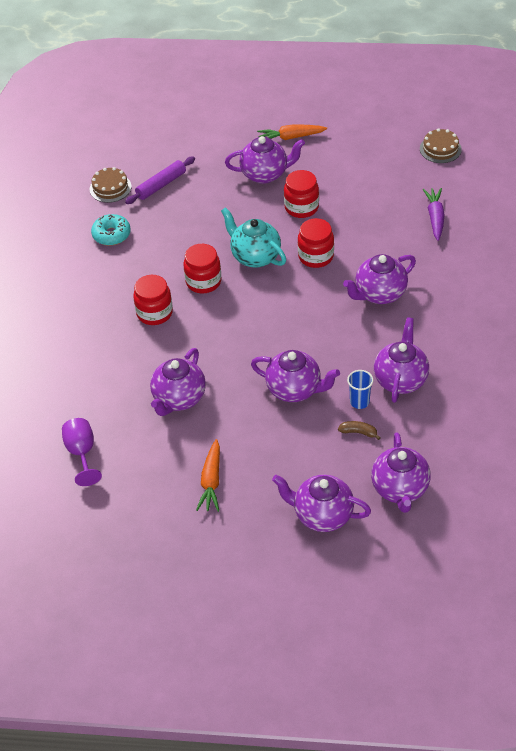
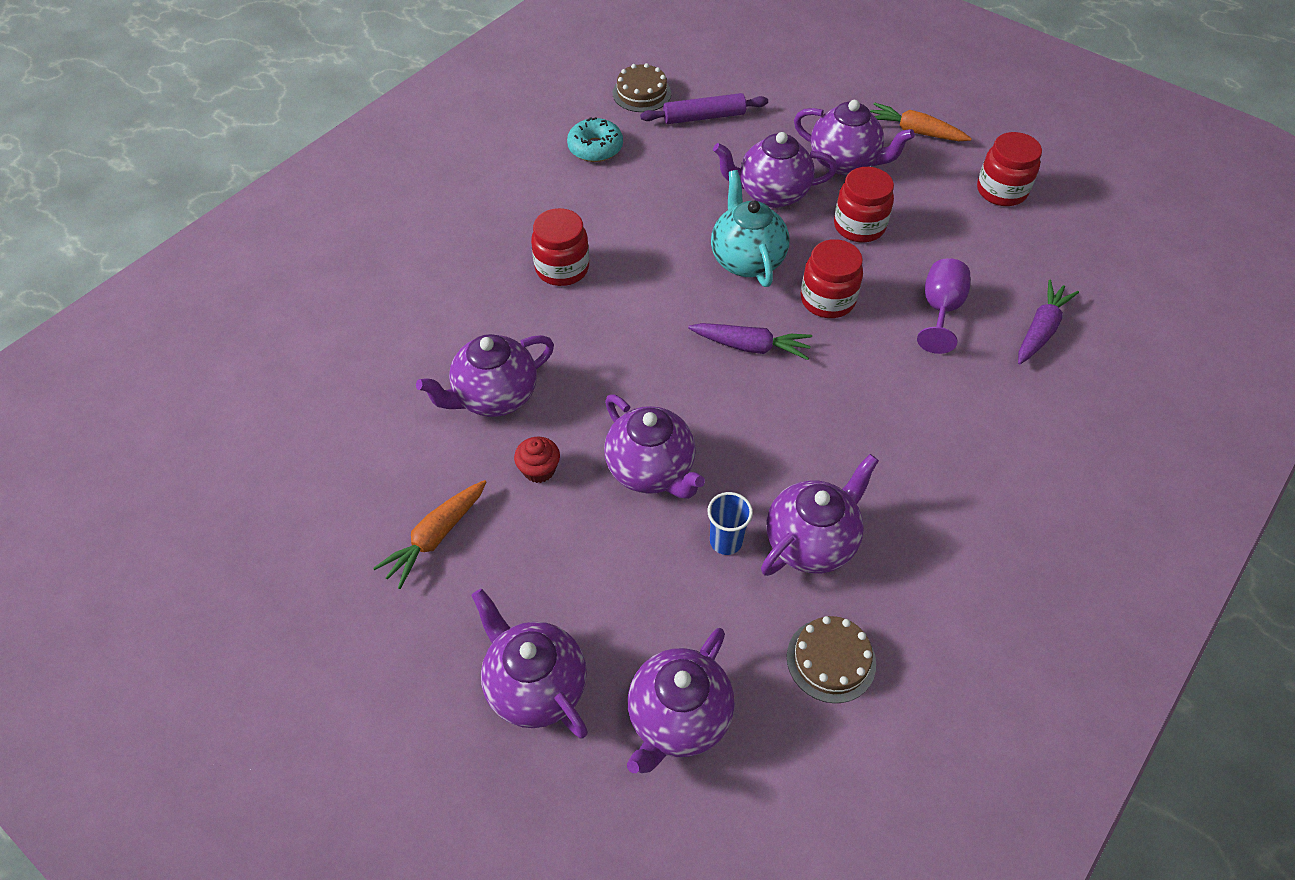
camera: 30 degrees right, 5 degrees up
(82, 453) = (320, 401): purple goblet -> purple goblet (940, 310)
(203, 282) = (655, 259): red jar -> red jar (1001, 191)
(236, 421) = (539, 469): none -> red cupcake
(295, 301) = (750, 346): none -> purple carrot
(359, 432) = (688, 588): brown banana -> none
(379, 294) = (876, 397): purple teapot -> purple teapot (771, 194)
(440, 149) = (1118, 238): brown cake -> brown cake (831, 660)

